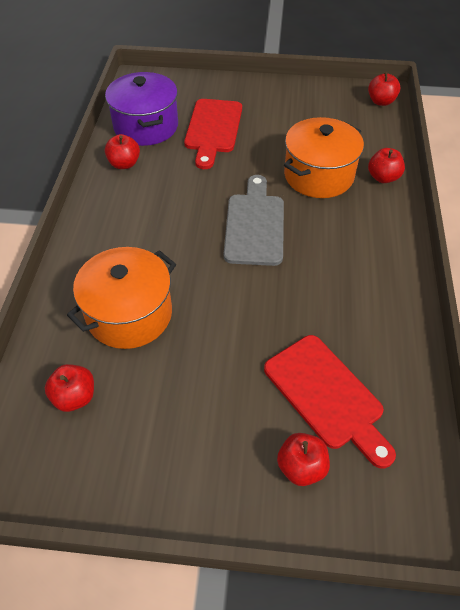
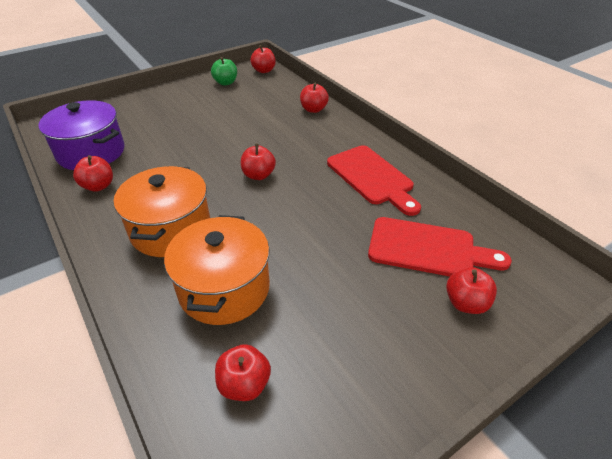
camera: 40 degrees left, 10 degrees down
(213, 129) = (156, 131): red cutting board -> red cutting board (372, 177)
(254, 225) = (258, 175): grey cutting board -> red apple
(318, 175) = (270, 126): orange pot -> orange pot (171, 229)
(326, 100) = (225, 82): none -> green apple

